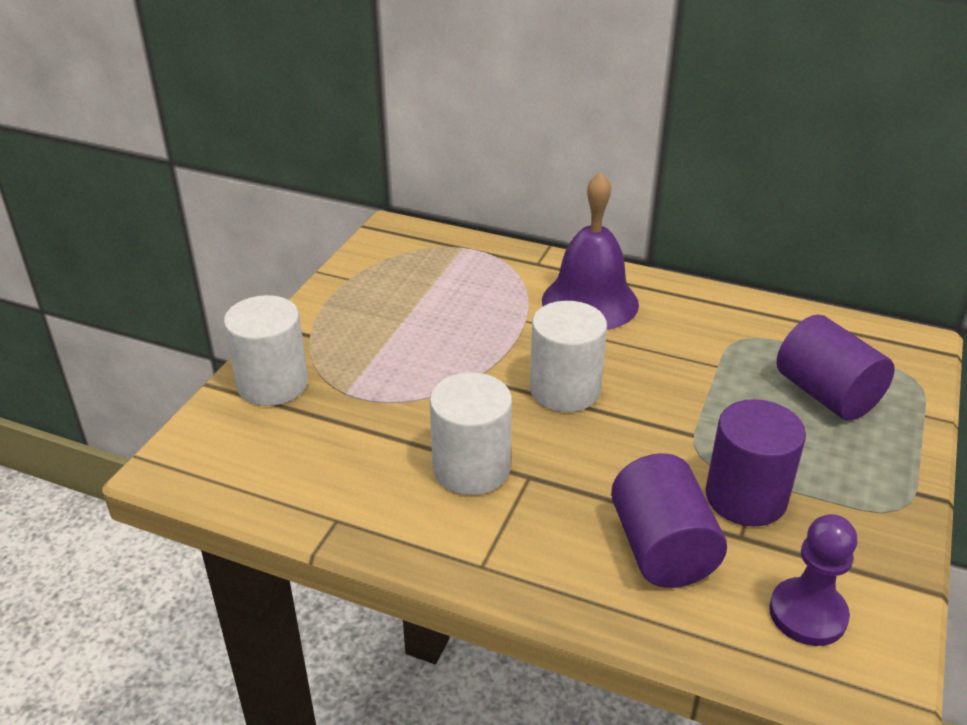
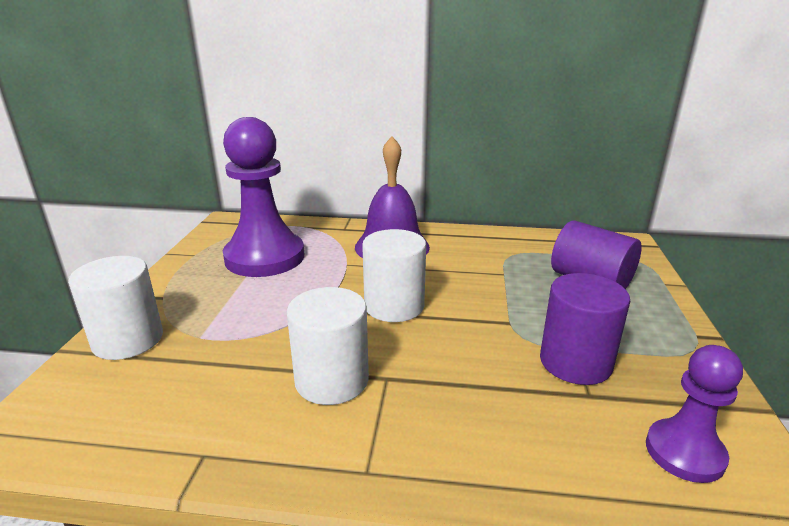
camera: 15 degrees left, 10 degrees down
(430, 295) = (265, 257): none -> purple pawn
(662, 548) = (529, 419): purple cylinder -> none

